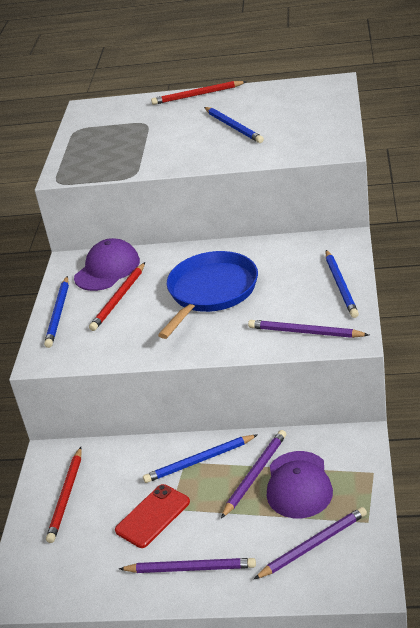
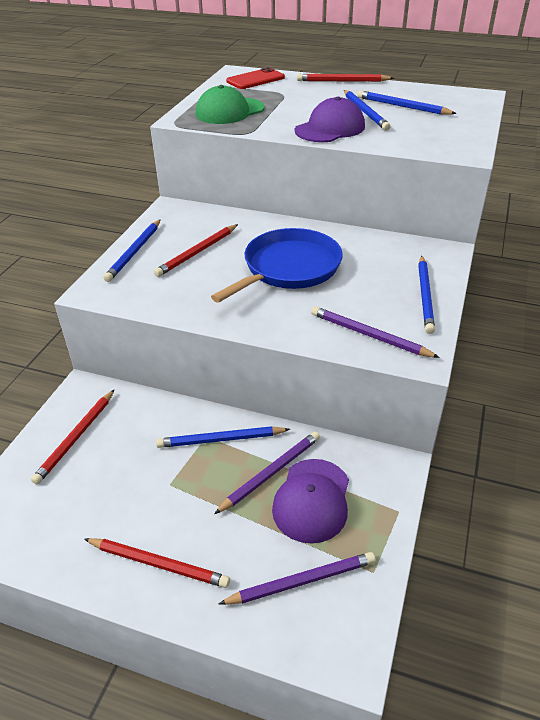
camera: 10 degrees right, 5 degrees up
(103, 155) = (229, 111): none -> green cap
(107, 269) = (201, 223): purple cap -> purple cap (330, 128)
(153, 516) = (148, 487): red phone -> red phone (255, 79)
(190, 568) = (158, 563): purple pencil -> red pencil
(266, 112) = (402, 106): none -> blue pencil

